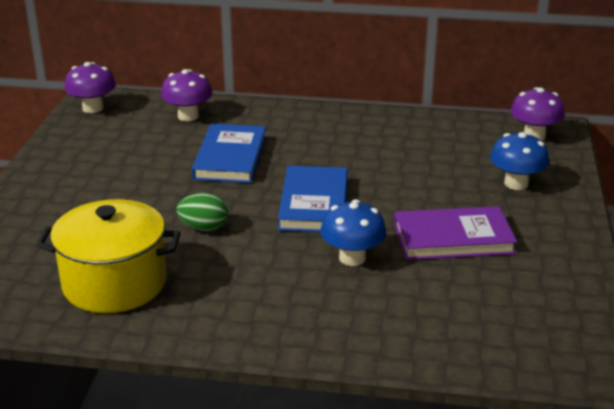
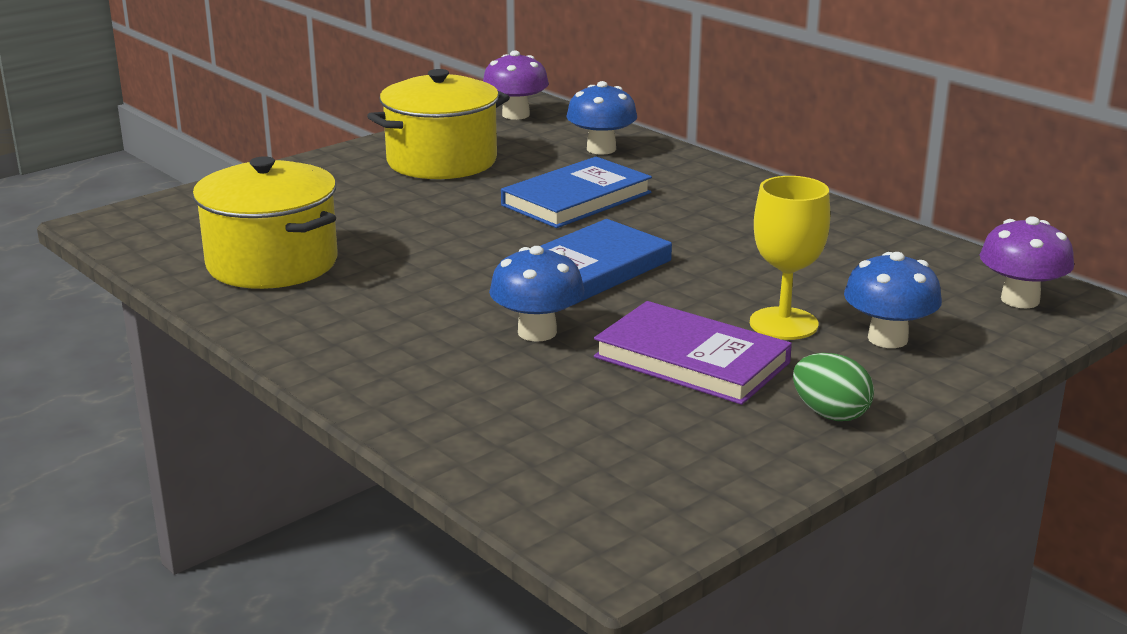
camera: 40 degrees right, 5 degrees down
(101, 161) = (441, 161): none -> yellow pot
(188, 116) = (601, 149): purple mushroom -> blue mushroom
(203, 228) = (435, 249): green egg -> green egg (830, 414)
(460, 196) = (783, 324): none -> yellow goblet

